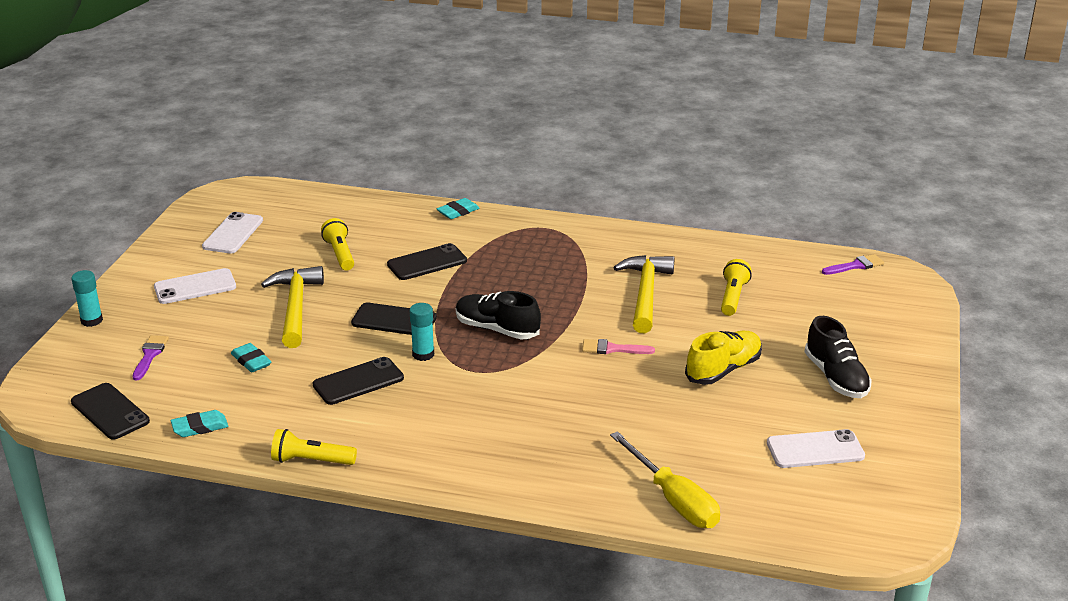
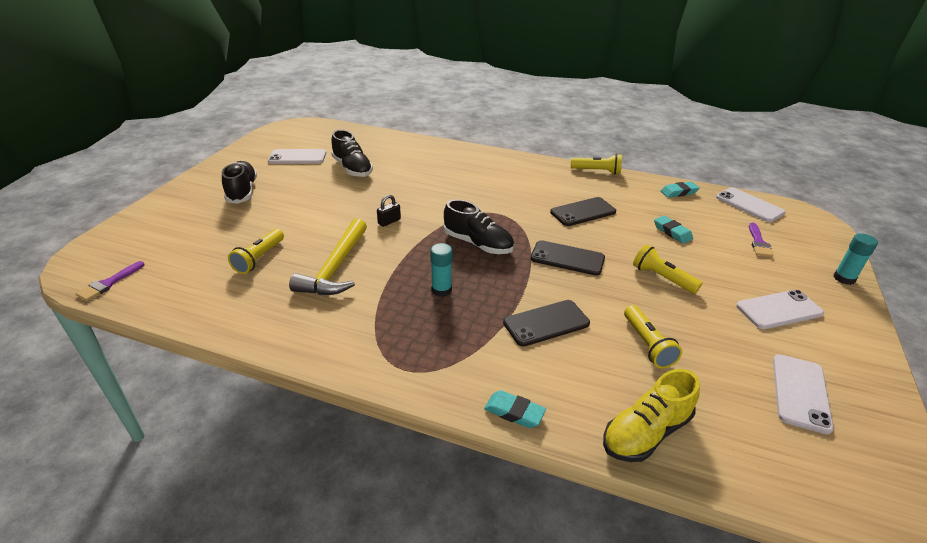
camera: 175 degrees left, 5 degrees up
(110, 412) = (749, 205): black phone -> white phone
(295, 307) = (662, 278): yellow hammer -> yellow flashlight
(423, 354) = (538, 228): turquoise glue stick -> turquoise glue stick (441, 290)
(458, 212) = (514, 412): turquoise eraser -> turquoise eraser turned 60 degrees clockwise
(612, 349) = (389, 221): pink brush -> black padlock
(673, 499) = (393, 143): yellow screwdriver -> none
(710, 432) = (352, 169): none -> black shoe
(723, 370) = (316, 201): yellow shoe -> yellow shoe (646, 432)
(855, 266) = (108, 283): purple brush -> purple brush turned 45 degrees counterclockwise

